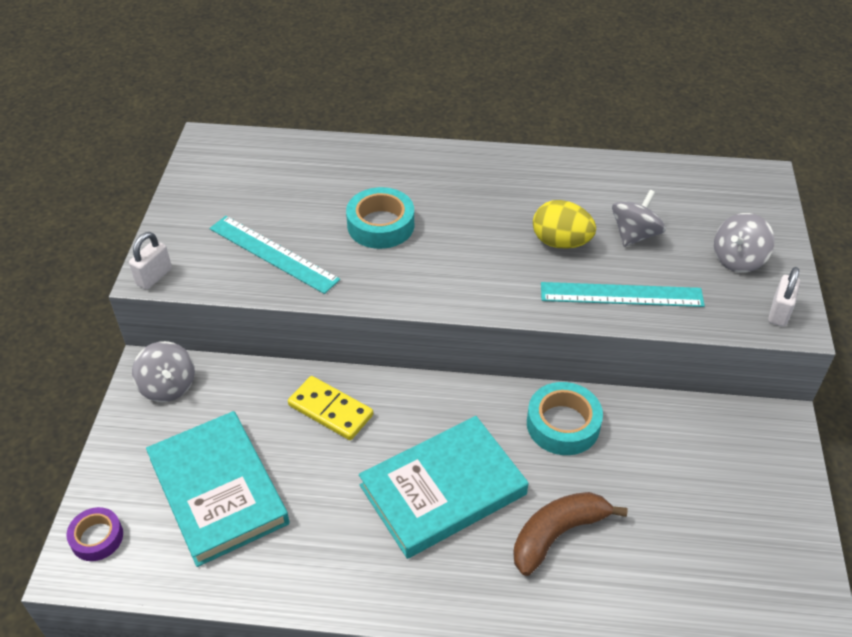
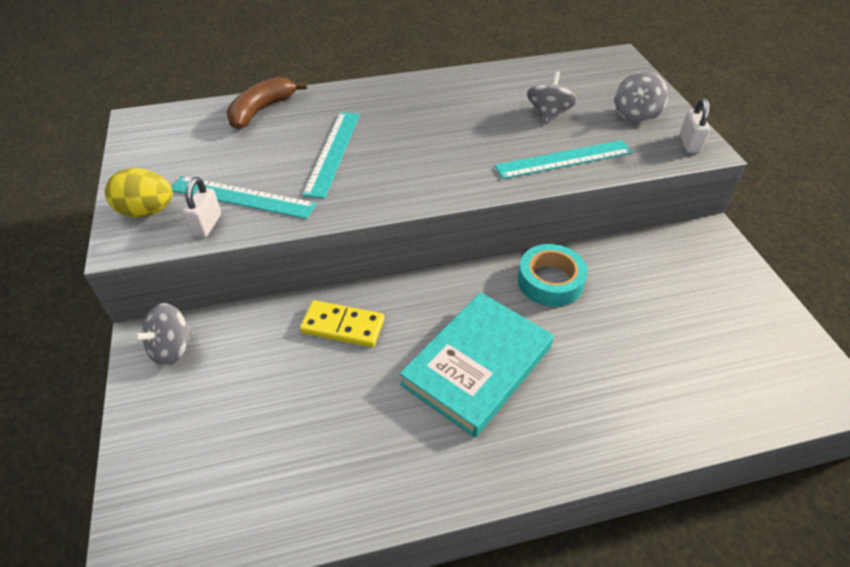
camera: 20 degrees left, 0 degrees up
(97, 538) = (148, 523): purple tape -> none
(154, 276) = (127, 244): white padlock -> white padlock (207, 225)
(168, 386) = (172, 349): grey spinning top -> grey spinning top turned 90 degrees clockwise
(218, 491) = (262, 433): turquoise book -> none
(380, 225) = (333, 152): turquoise tape -> turquoise ruler
(557, 534) = (594, 373): brown banana -> brown banana (261, 110)
(561, 242) = (493, 132): yellow egg -> yellow egg (147, 211)

